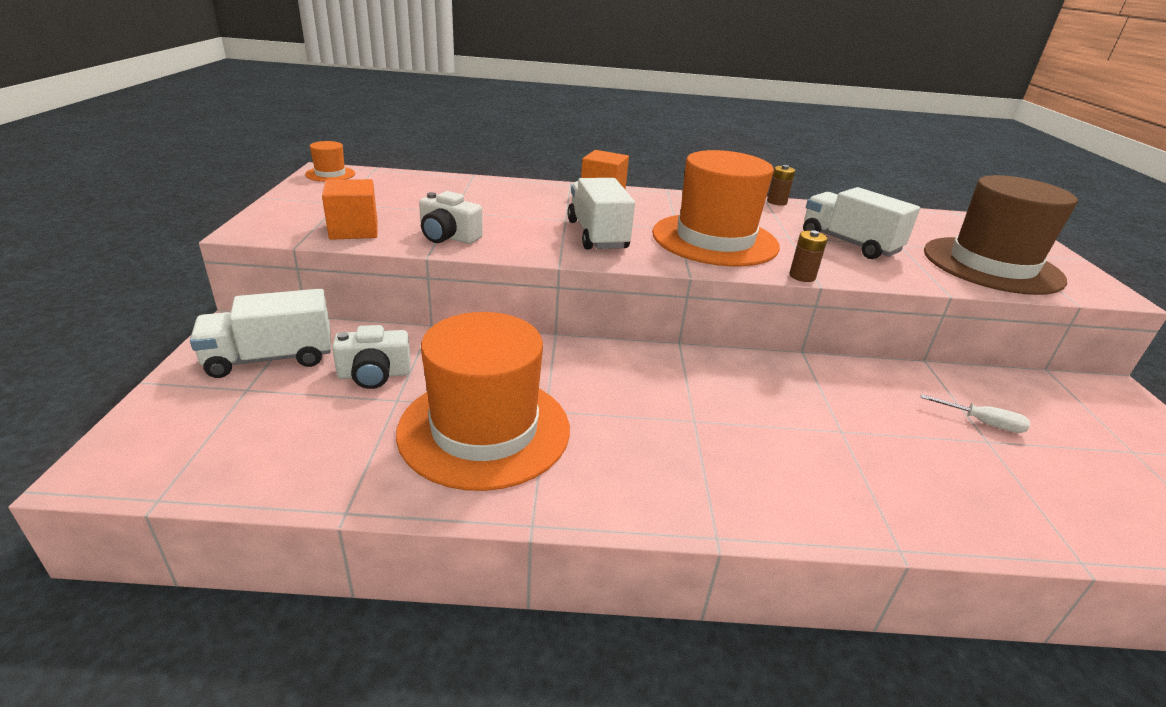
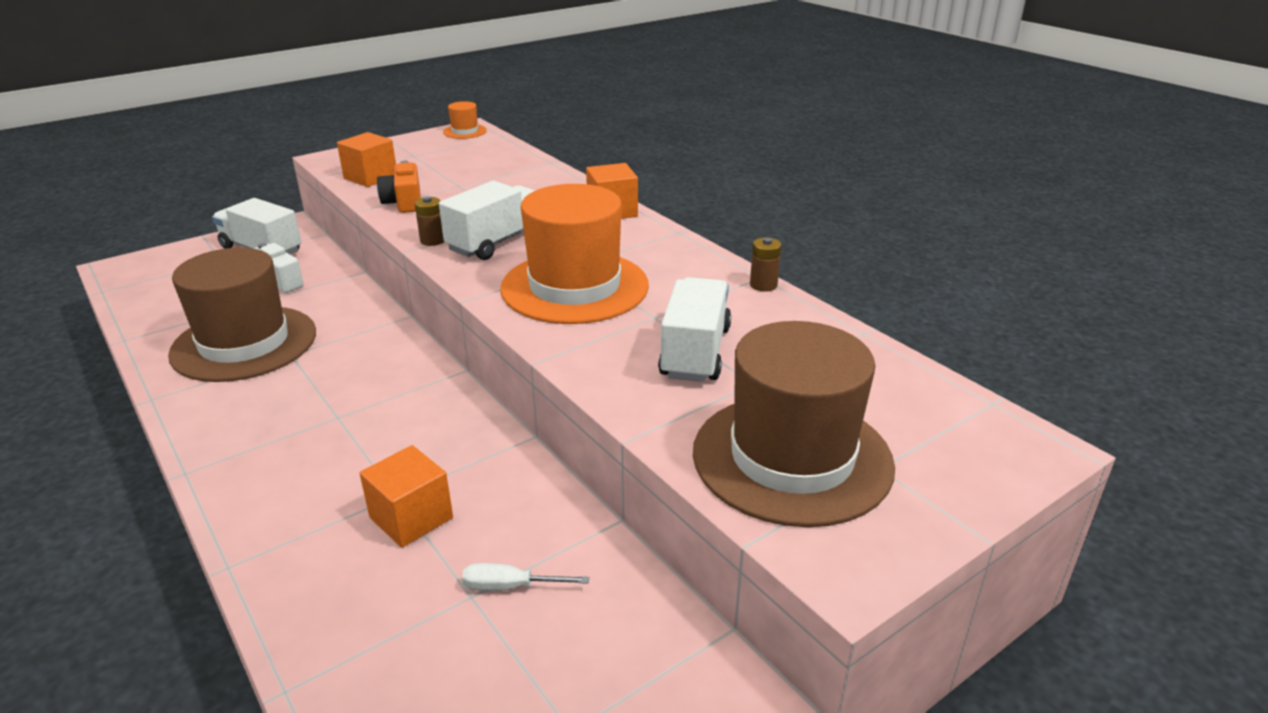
camera: 55 degrees right, 0 degrees up
(448, 237) = (404, 203): white camera -> orange camera
(484, 429) = (244, 343): orange hat -> brown hat
(802, 276) = (544, 348): brown battery -> brown battery (432, 240)
(878, 434) = (411, 518): none -> orange cube
(983, 423) = (510, 587): white screwdriver -> white screwdriver turned 105 degrees clockwise

